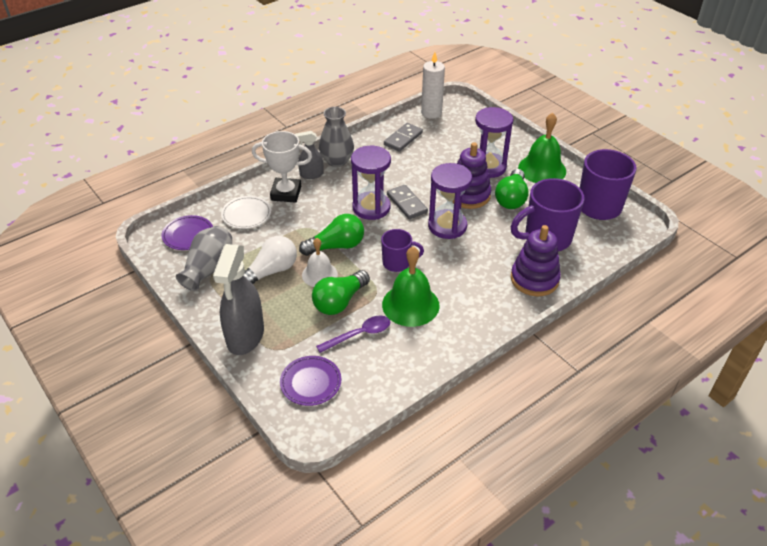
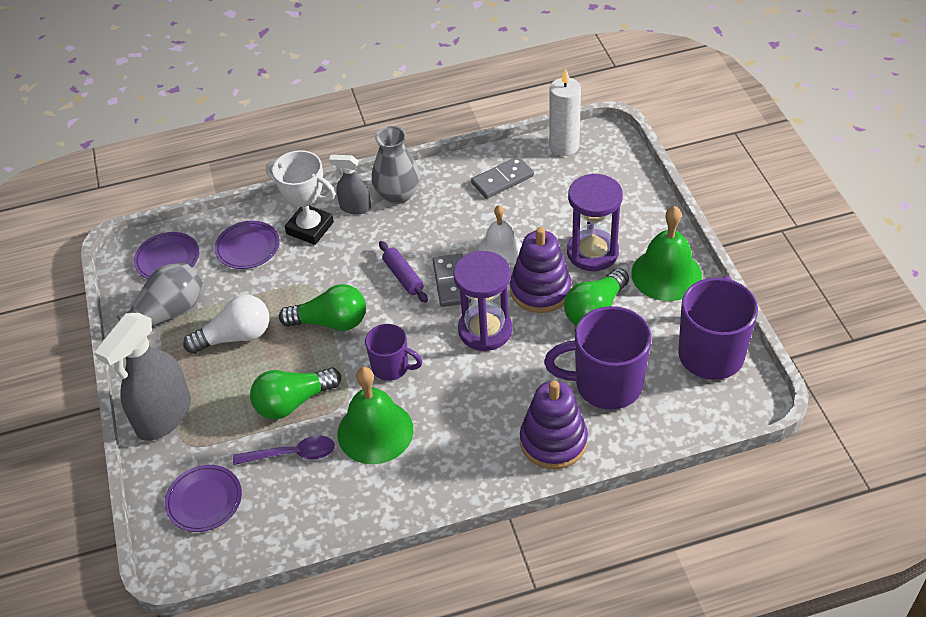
camera: 25 degrees right, 5 degrees up
(246, 214) = (248, 247): white plate -> purple plate
(319, 274) = (289, 357): white bell -> white bell (500, 248)
(371, 208) = (403, 277): purple hourglass -> purple rolling pin

